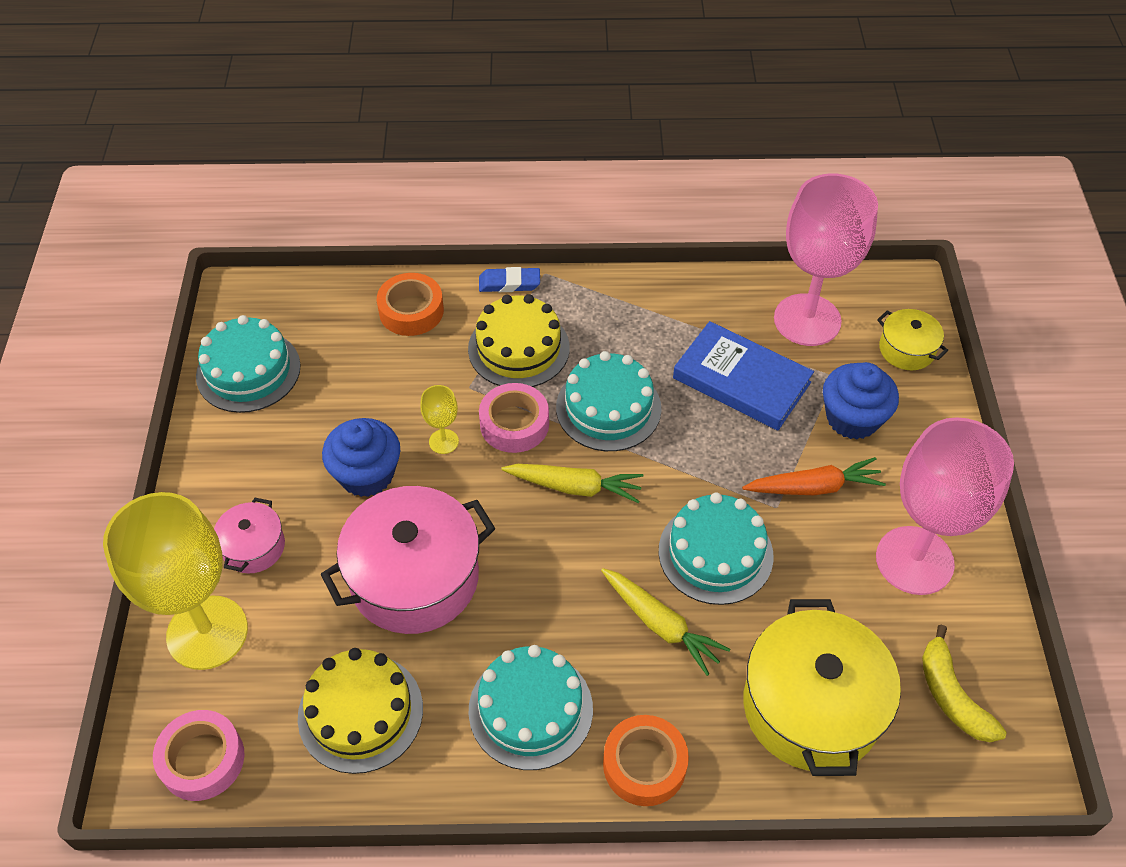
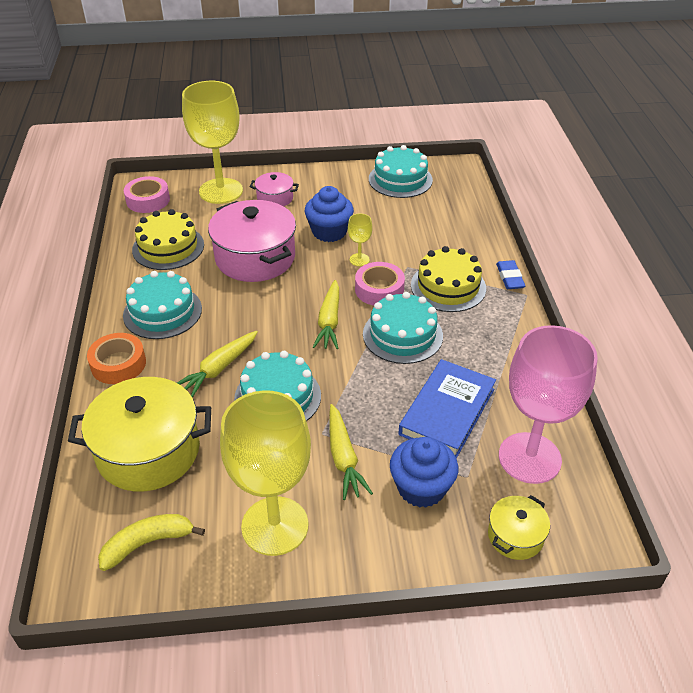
camera: 85 degrees right, 10 degrees down
(411, 311) = (468, 235): orange tape -> none
(813, 487) = (344, 458): orange carrot -> yellow carrot
(914, 560) = (275, 526): pink goblet -> yellow goblet

